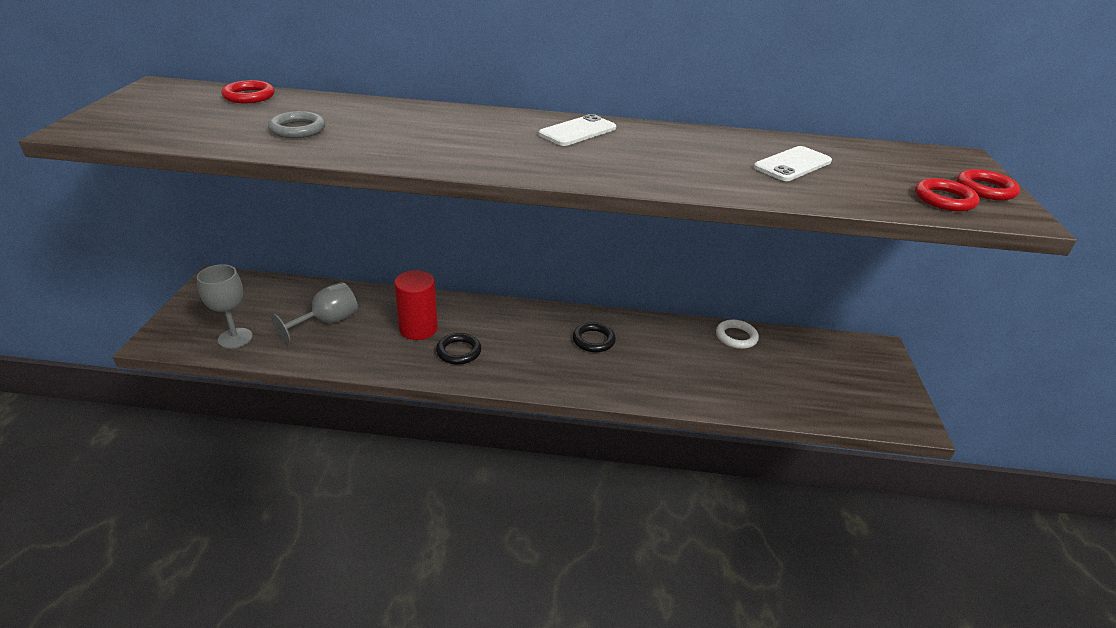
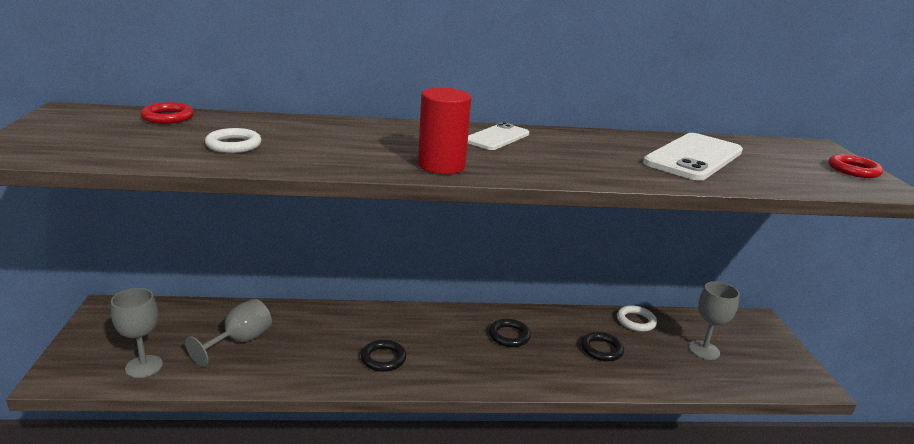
camera: 10 degrees left, 10 degrees down
(298, 129) = (233, 145): grey ring -> white ring
(418, 329) = (336, 340): red cylinder -> red cylinder (441, 165)
(687, 363) = (601, 349): none -> black ring
(792, 164) = (693, 157): white phone -> white phone, size x1.65
(801, 374) = (704, 350): none -> grey goblet
(944, 199) = (828, 179): red ring -> none

